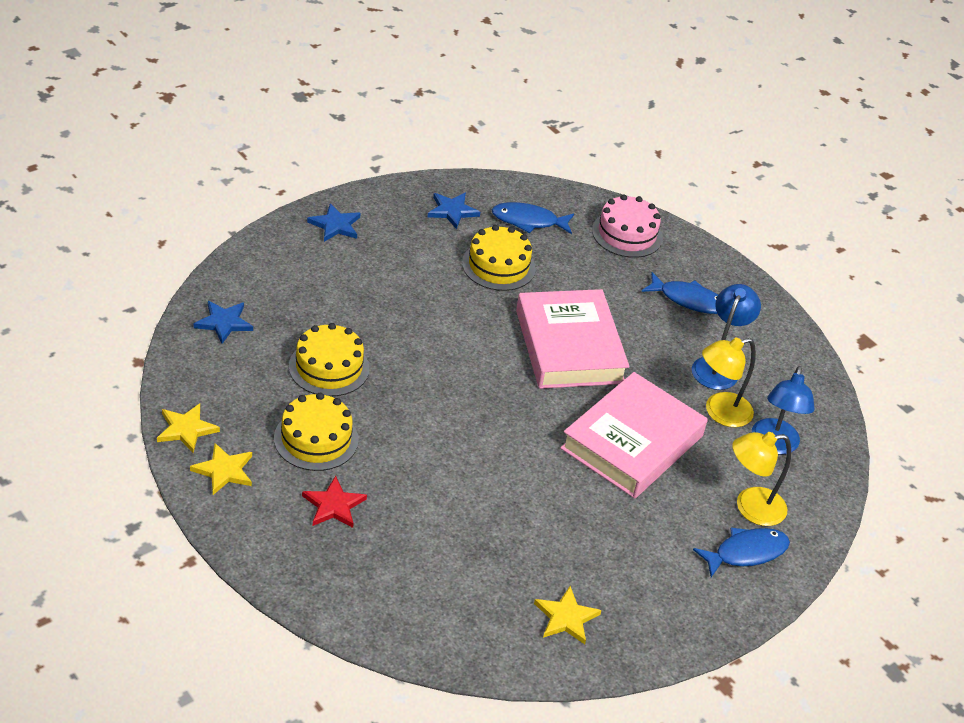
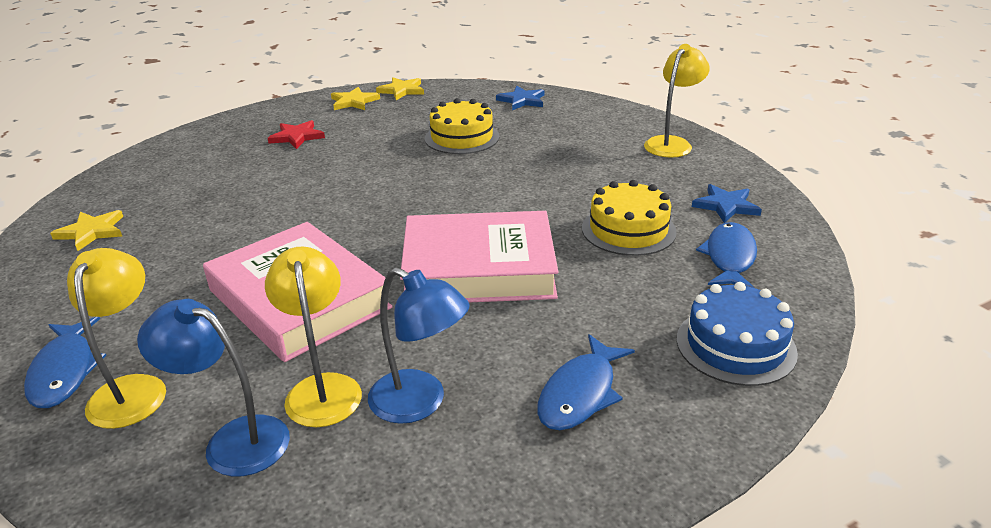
camera: 105 degrees right, 10 degrees down
(316, 439) = (374, 131): yellow cake -> none
(335, 225) = (672, 143): blue star -> yellow lamp
(627, 234) = (735, 345): pink cake -> blue cake

